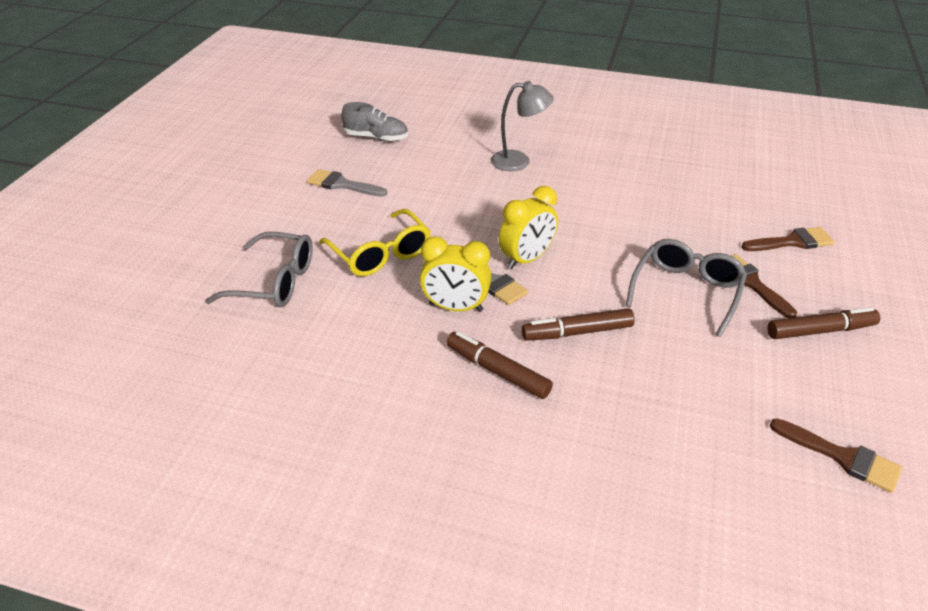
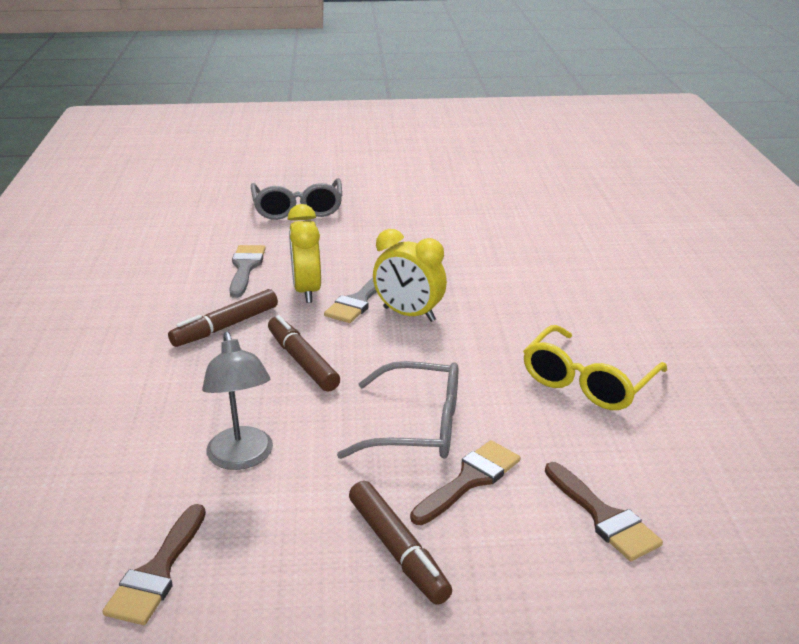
camera: 70 degrees right, 10 degrees down
(342, 184) = (462, 202): grey brush -> grey brush (245, 268)
(376, 138) = (562, 199): grey shoe -> none
(380, 253) = (366, 241): yellow glasses -> yellow glasses (588, 382)
(497, 371) = (225, 327): brown marker -> brown marker turned 150 degrees counterclockwise
(519, 161) = (599, 280): grey lamp -> grey lamp (242, 458)

